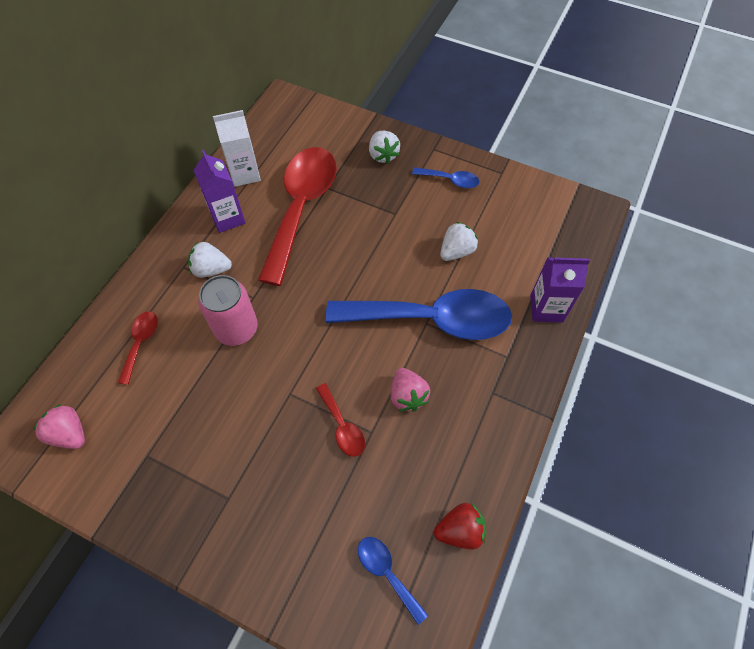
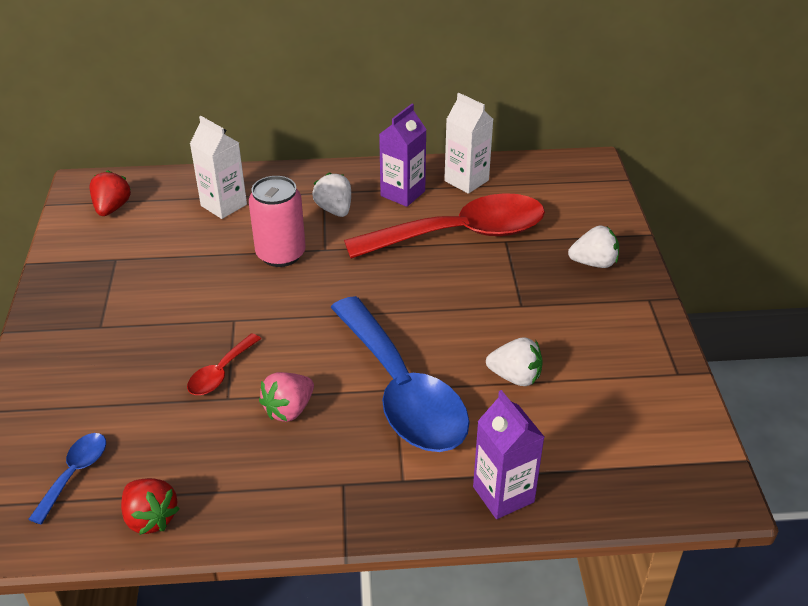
camera: 60 degrees right, 20 degrees down
(70, 433) = (112, 208): pink strawberry -> red strawberry
(141, 343) = (223, 205): red spoon -> white carton
(383, 155) = (593, 263): white strawberry -> white strawberry turned 135 degrees counterclockwise
(450, 180) = (616, 331): blue spoon -> none

